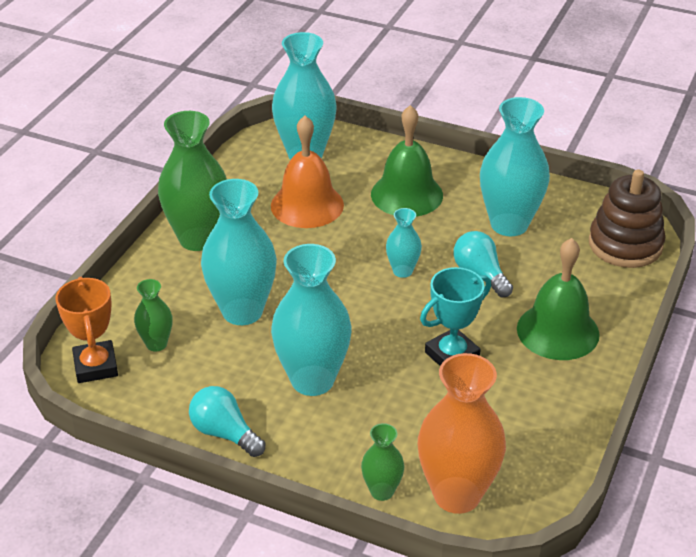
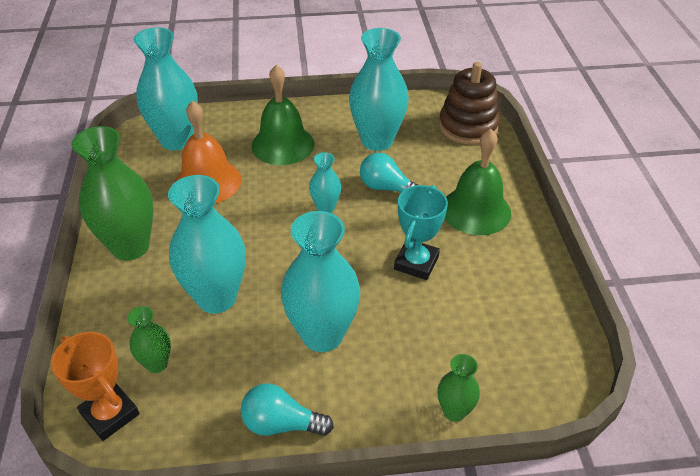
camera: 30 degrees left, 5 degrees up
(457, 495) = (513, 384): orange vase -> none

